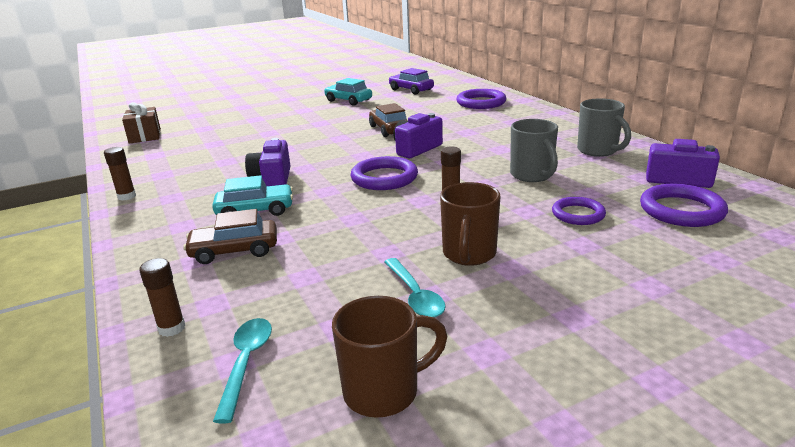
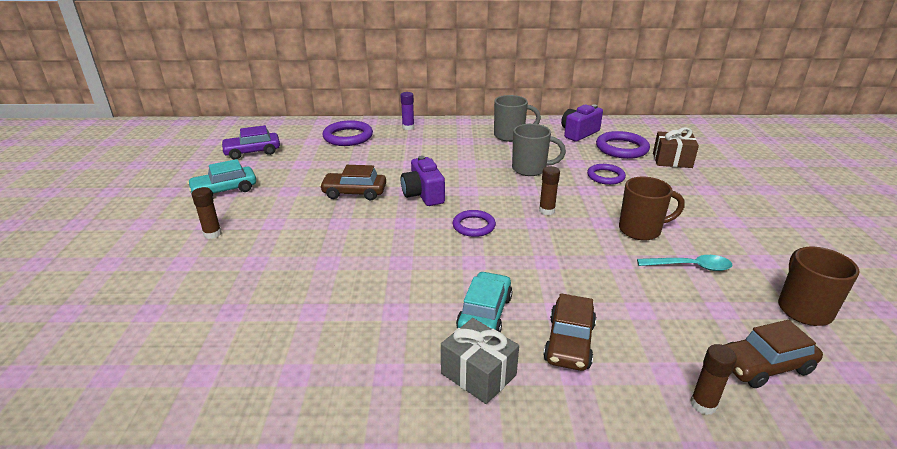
camera: 65 degrees left, 5 degrees up
(127, 196) = (343, 418): brown glue stick -> brown glue stick (212, 234)
(145, 136) = (90, 378): brown gift -> brown gift (672, 160)
(180, 224) = (478, 374): none -> grey gift
(246, 363) = (764, 365): turquoise spoon -> brown car
(272, 180) = (412, 288): purple camera -> none
(384, 178) = (473, 226): purple ring -> purple ring, size x0.65
(469, 255) = (641, 230): brown mug -> brown mug turned 45 degrees counterclockwise
(537, 113) = (408, 127): none -> purple glue stick

